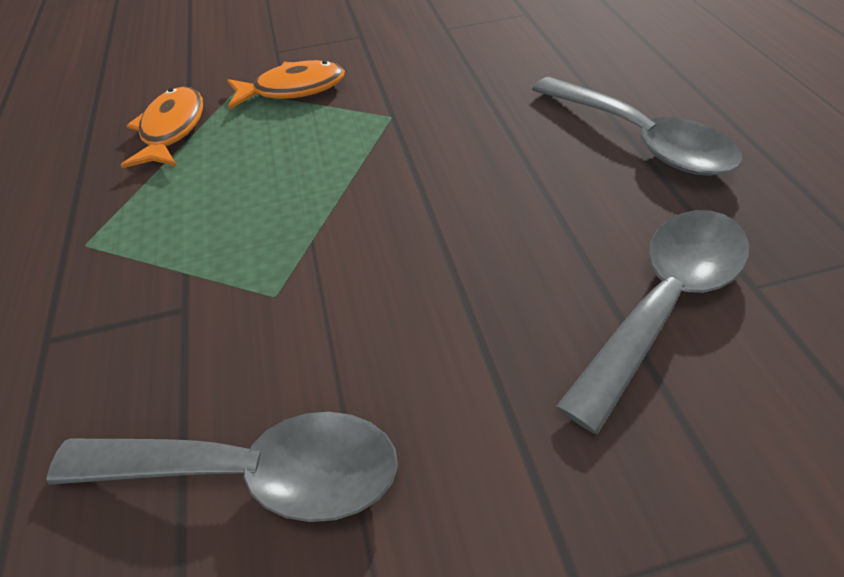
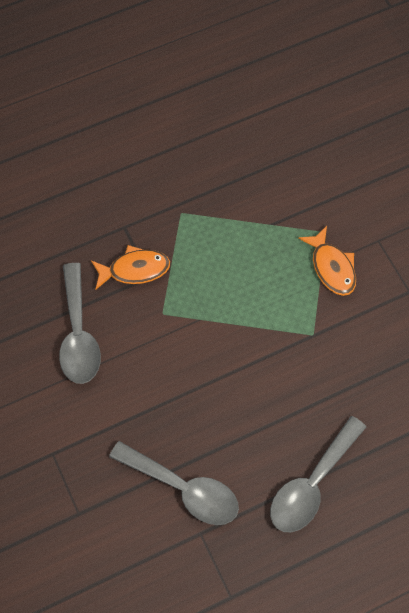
camera: 75 degrees right, 15 degrees up
(172, 130) = (277, 212): orange fish -> orange fish (134, 269)

